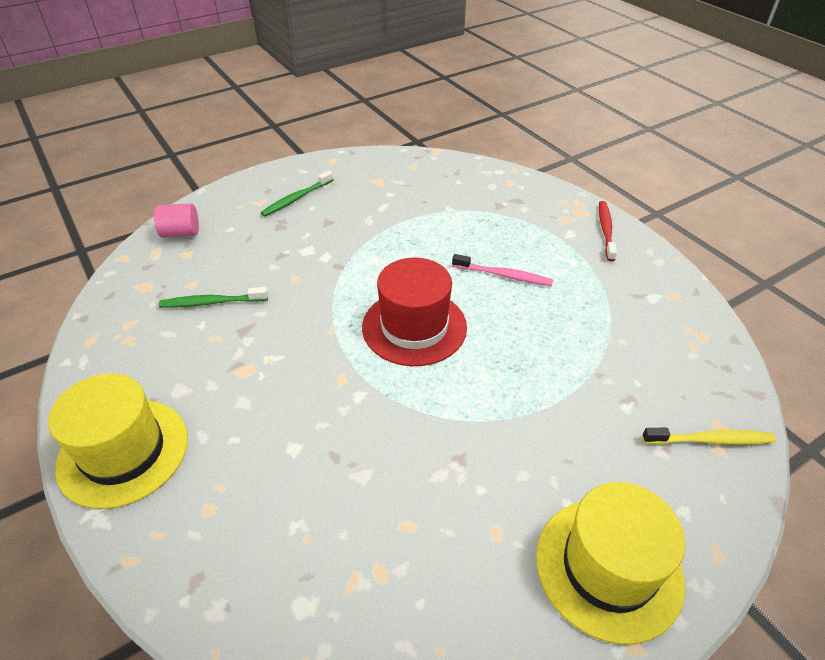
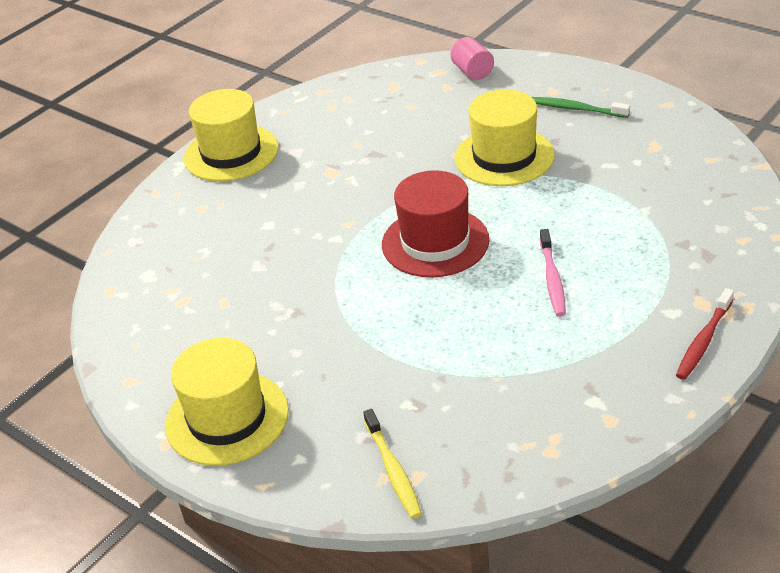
camera: 75 degrees right, 5 degrees down
(212, 302) = (396, 125): green toothbrush -> none
(325, 252) = (504, 157): none -> yellow hat
(606, 230) = (703, 340): red toothbrush -> red toothbrush turned 135 degrees clockwise

